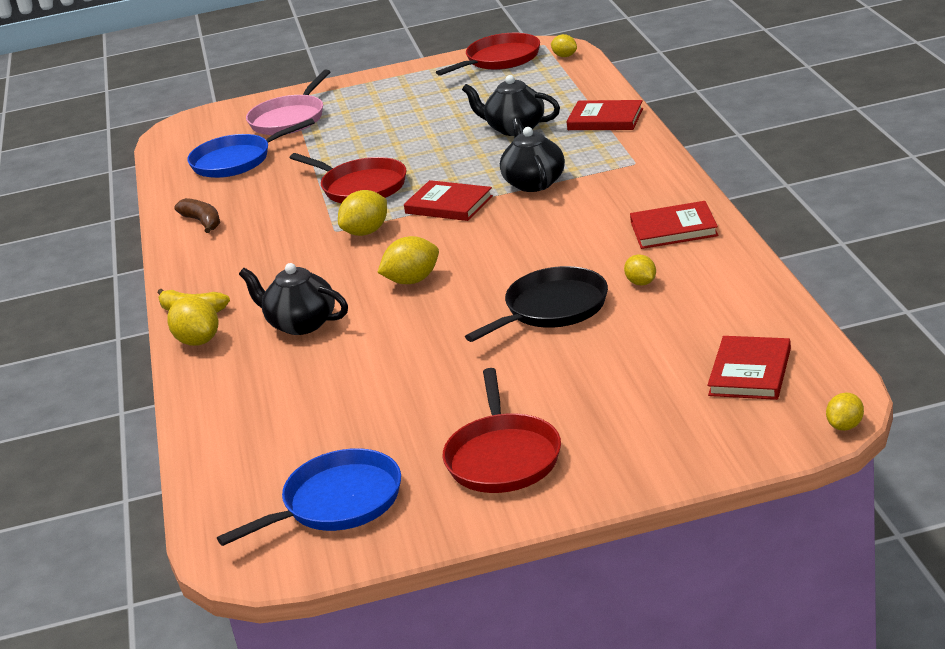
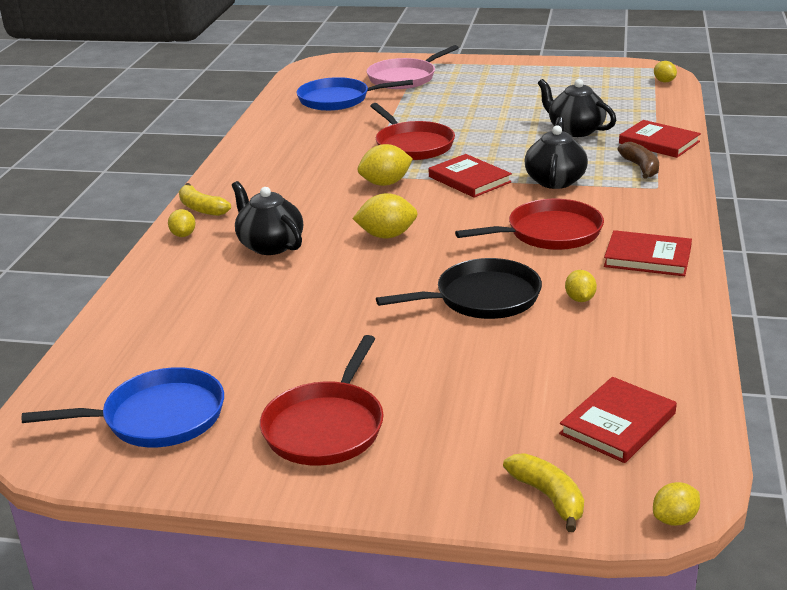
camera: 20 degrees right, 0 degrees up
(198, 341) = (183, 235): yellow lemon -> yellow lemon, size x0.62
(202, 222) = (272, 140): brown banana -> brown banana (640, 167)
(500, 59) = (607, 71): red pan -> red pan (549, 233)
(736, 444) = (548, 497): none -> yellow banana

